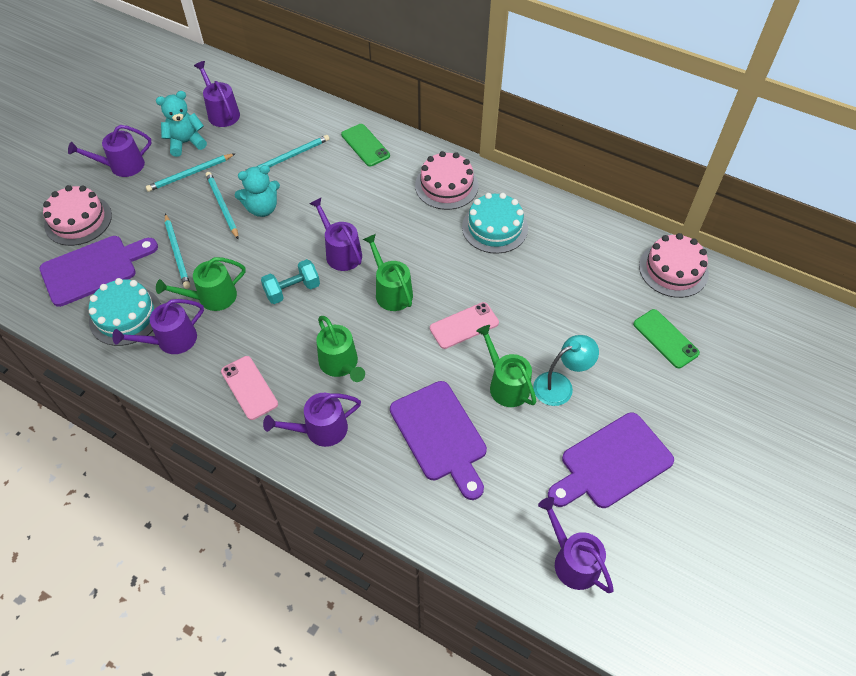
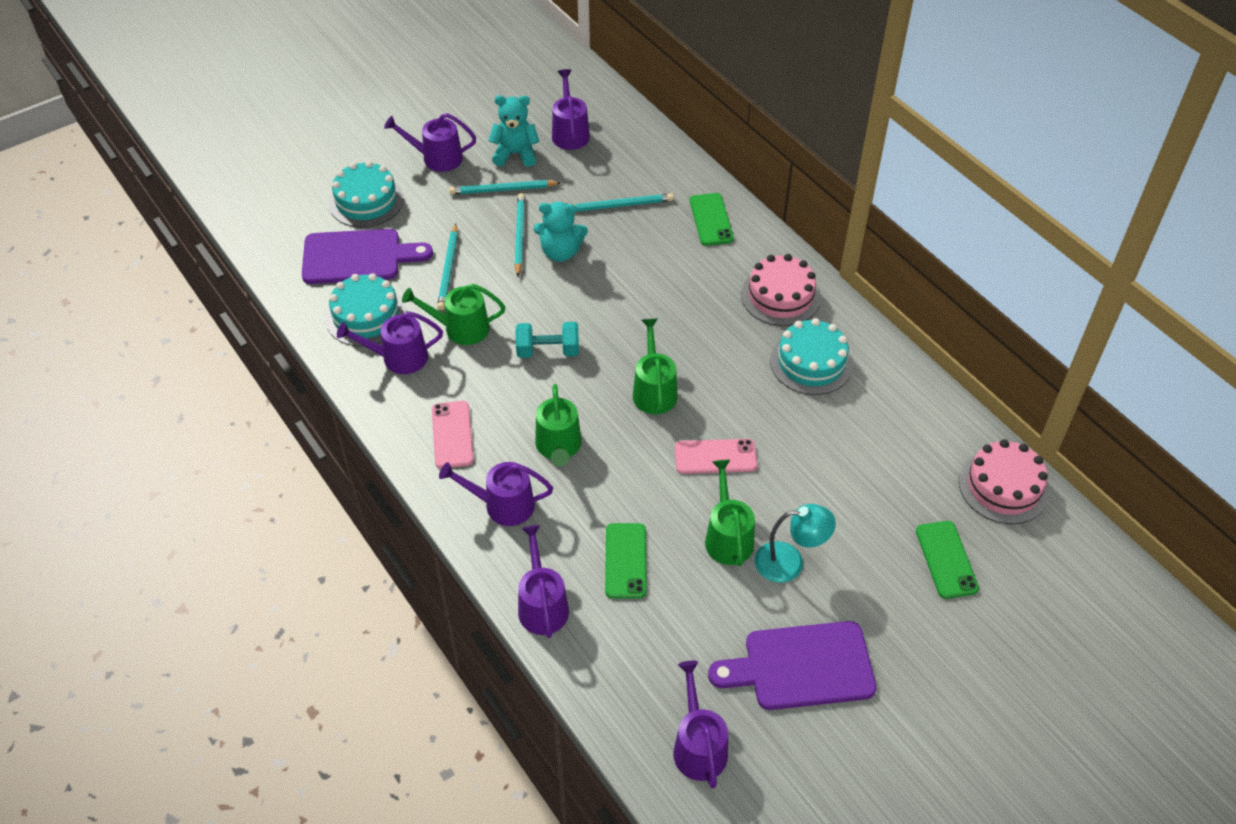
camera: 25 degrees right, 5 degrees down
(78, 220) = (366, 201): pink cake -> turquoise cake
(341, 253) = (621, 330): purple watering can -> purple watering can (542, 605)
(440, 435) = (625, 561): purple cutting board -> green phone

